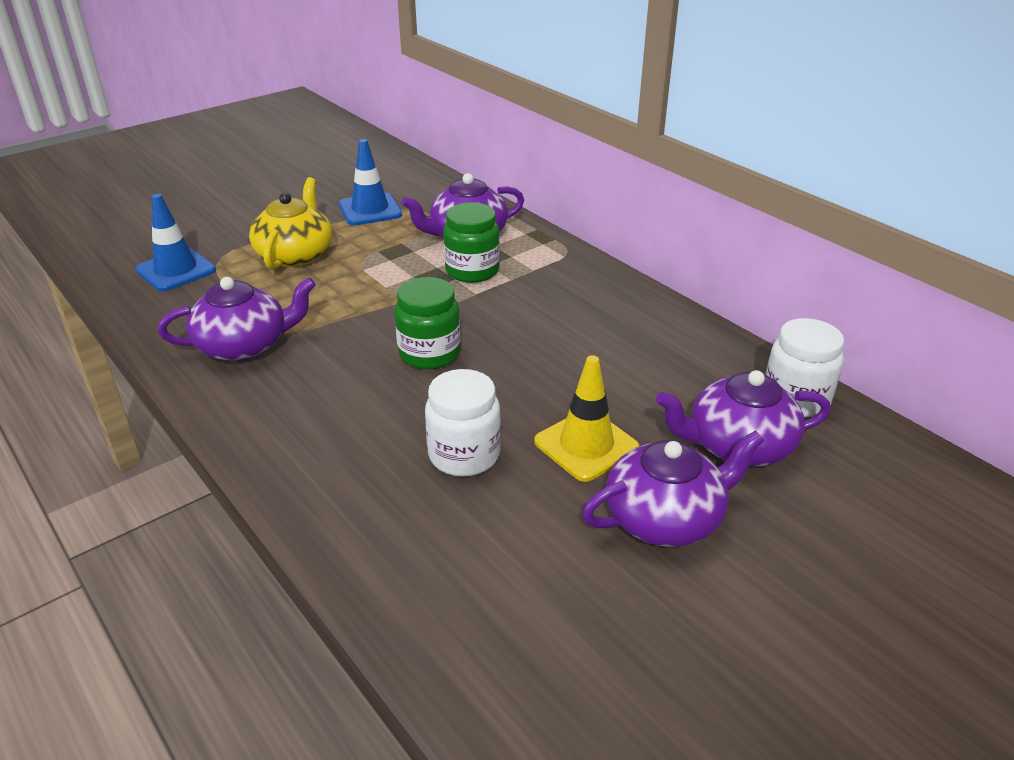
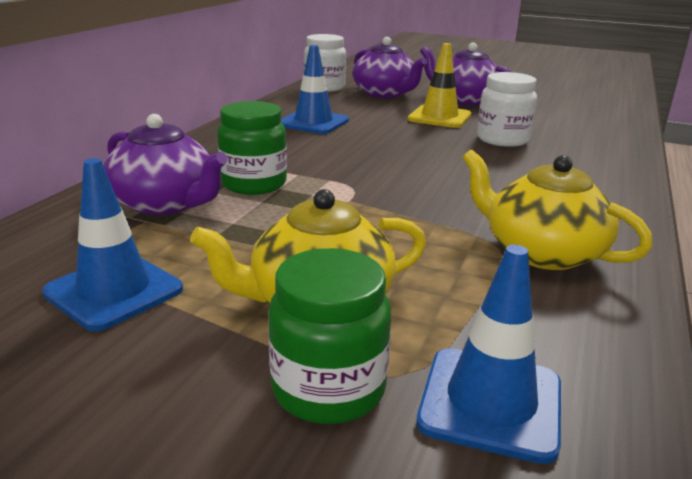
camera: 120 degrees left, 10 degrees down
(244, 345) = (541, 252): purple teapot -> yellow teapot
(429, 353) = (417, 170): green jar -> green jar (328, 389)
(620, 341) = (313, 122): none -> blue traffic cone

